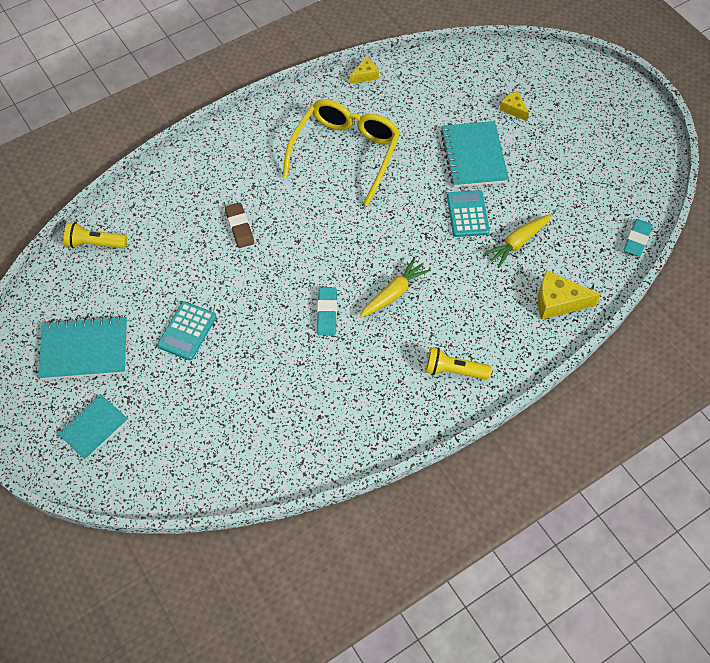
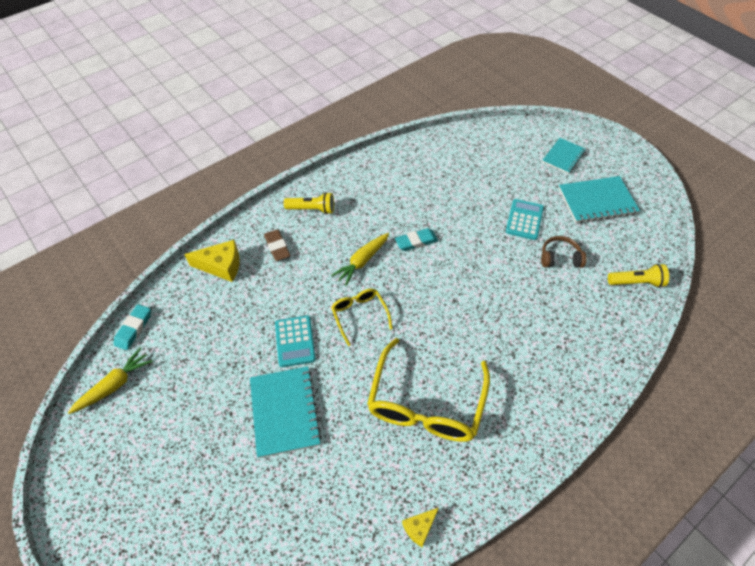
camera: 175 degrees right, 5 degrees down
(165, 278) = (560, 258): none -> brown headphones
(240, 227) = (512, 308): brown eraser -> brown eraser (277, 247)
(327, 313) = (416, 241): turquoise eraser -> turquoise eraser turned 75 degrees clockwise
(400, 234) = (359, 315): none -> yellow glasses
(513, 109) = (231, 487): yellow cheese -> none
(518, 242) = (248, 316): yellow carrot -> yellow carrot (114, 385)

